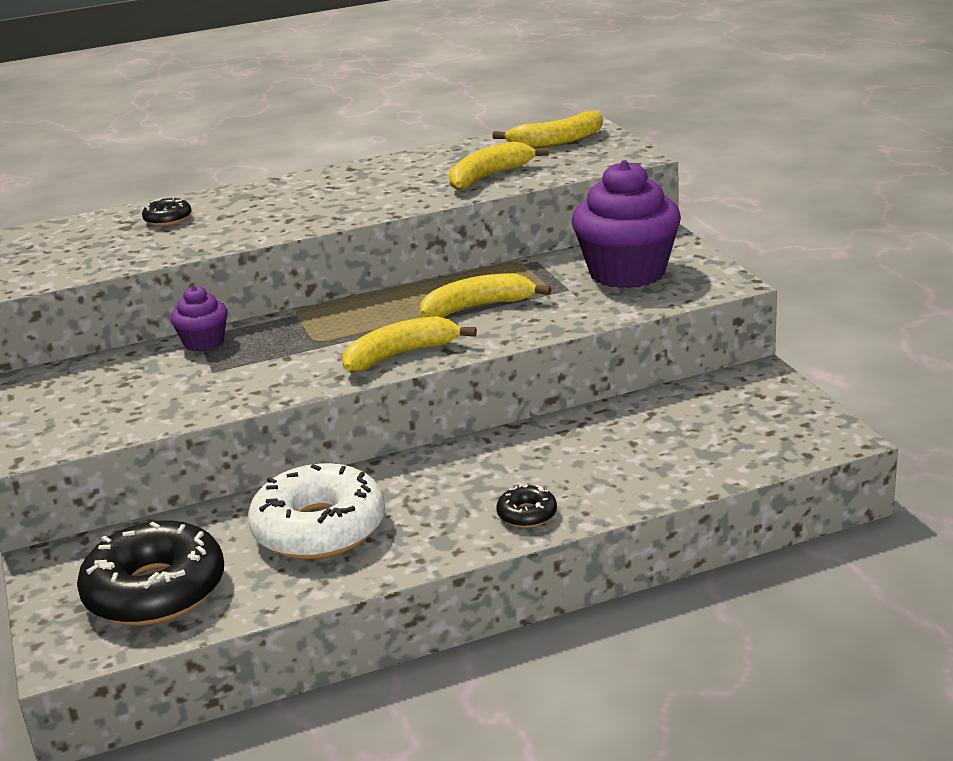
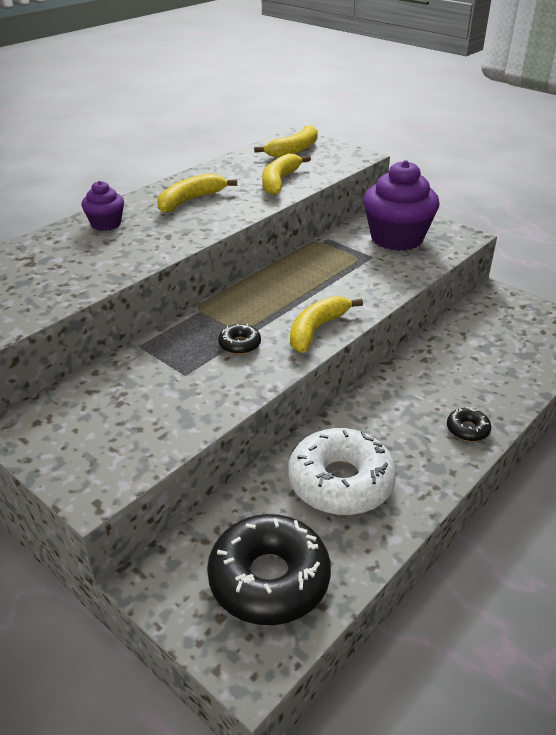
camera: 30 degrees left, 10 degrees up
(168, 219) = (62, 250): black donut -> black donut (239, 344)
(204, 342) = (150, 350): purple cupcake -> purple cupcake (106, 224)
(478, 307) = (328, 281): yellow banana -> yellow banana (190, 200)

